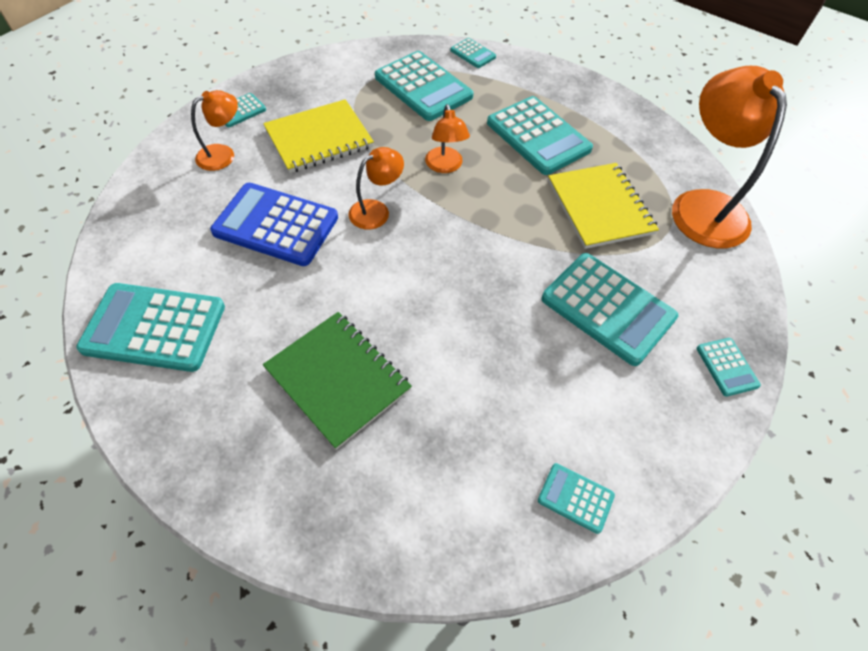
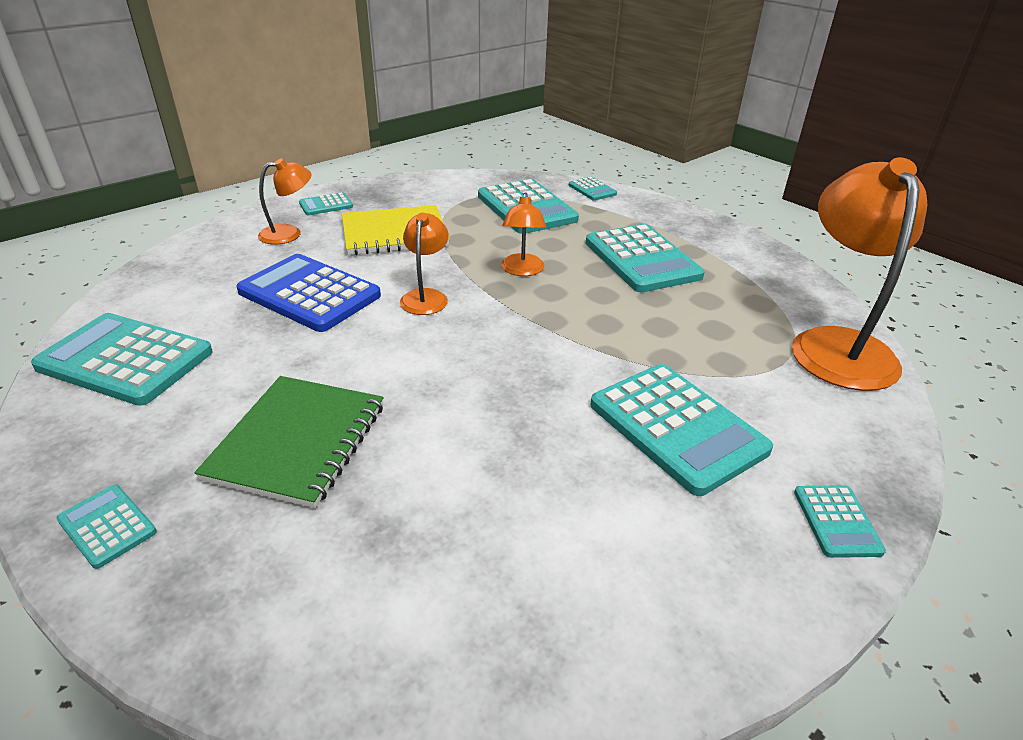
camera: 15 degrees right, 20 degrees down
(338, 379) = (297, 441): green notebook -> green notebook turned 45 degrees clockwise
(376, 210) = (426, 296): orange lamp -> orange lamp turned 60 degrees counterclockwise
(575, 498) = (555, 641): turquoise calculator -> turquoise calculator (107, 526)
(599, 207) = (697, 329): yellow notebook -> none

